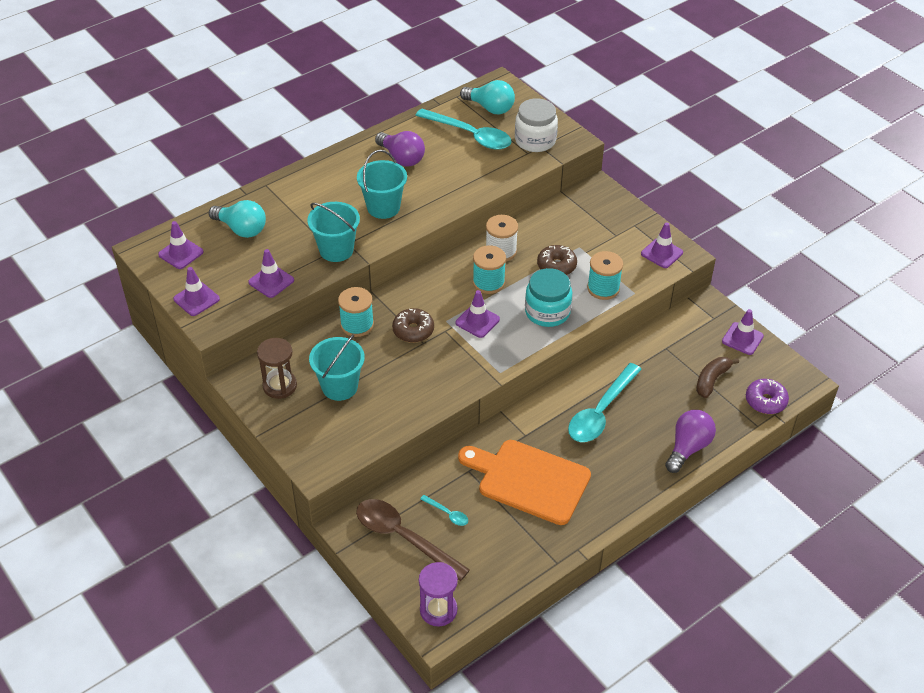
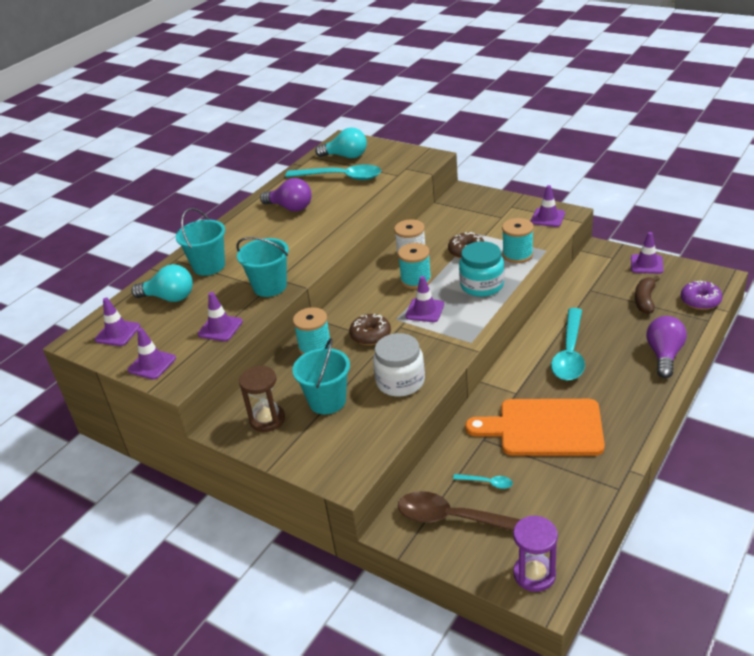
camera: 15 degrees left, 10 degrees down
(383, 207) = (295, 244): turquoise bucket -> turquoise bucket (209, 266)
(535, 140) = (398, 166): white jar -> white jar (400, 382)

